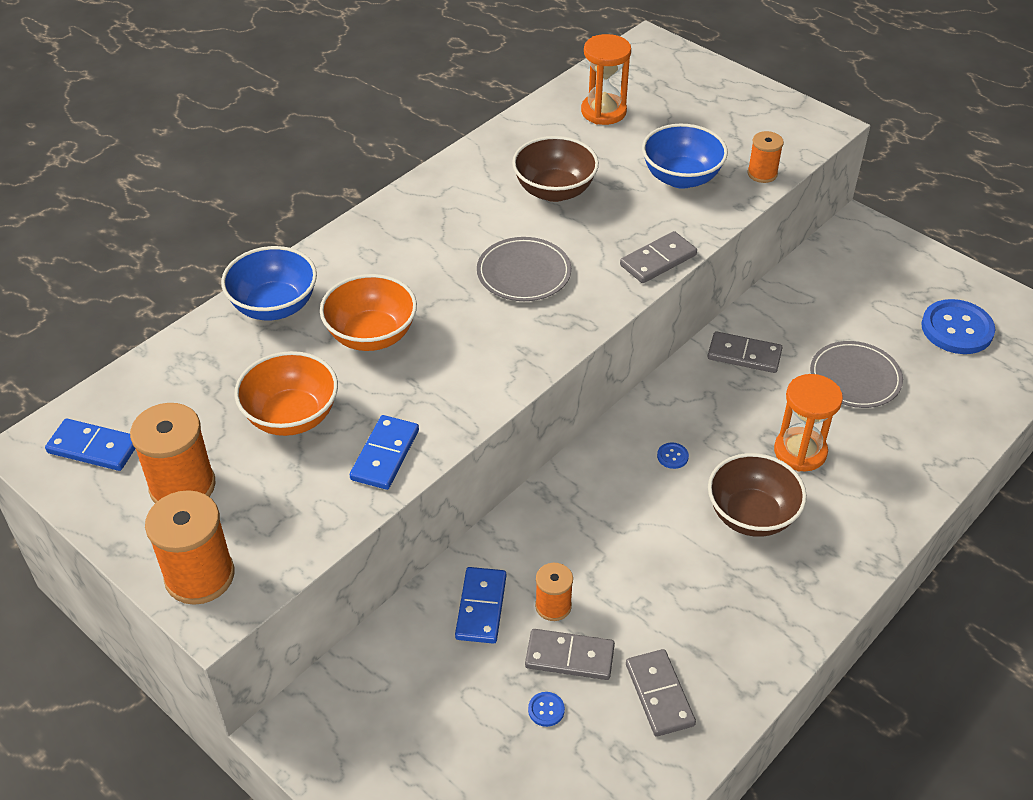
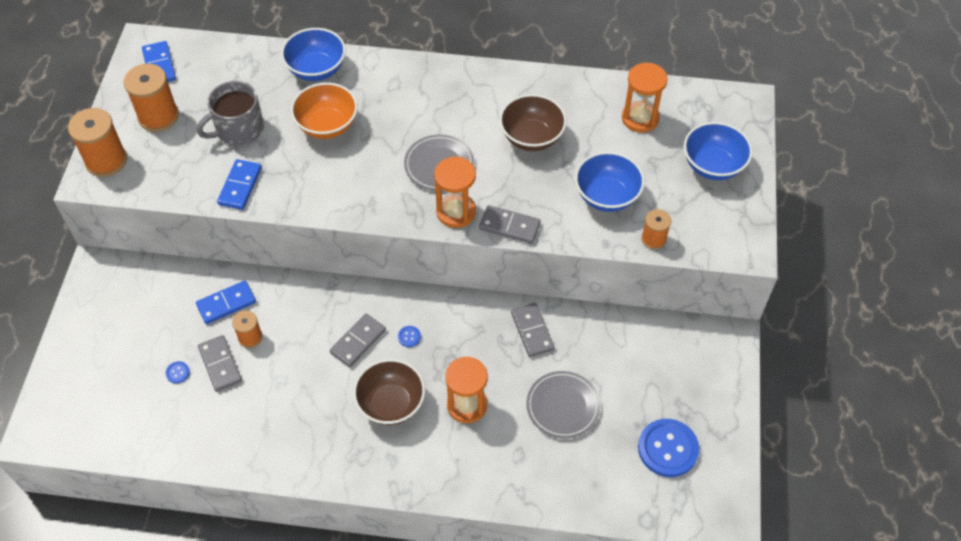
camera: 55 degrees right, 10 degrees up
(291, 416) = (238, 129): orange bowl -> grey mug
(385, 455) = (240, 186): blue domino -> blue domino turned 60 degrees counterclockwise
(602, 290) = (456, 212): none -> orange hourglass
(659, 694) = (222, 422): grey domino -> grey domino (358, 341)
(706, 97) = (713, 166): none -> blue bowl

